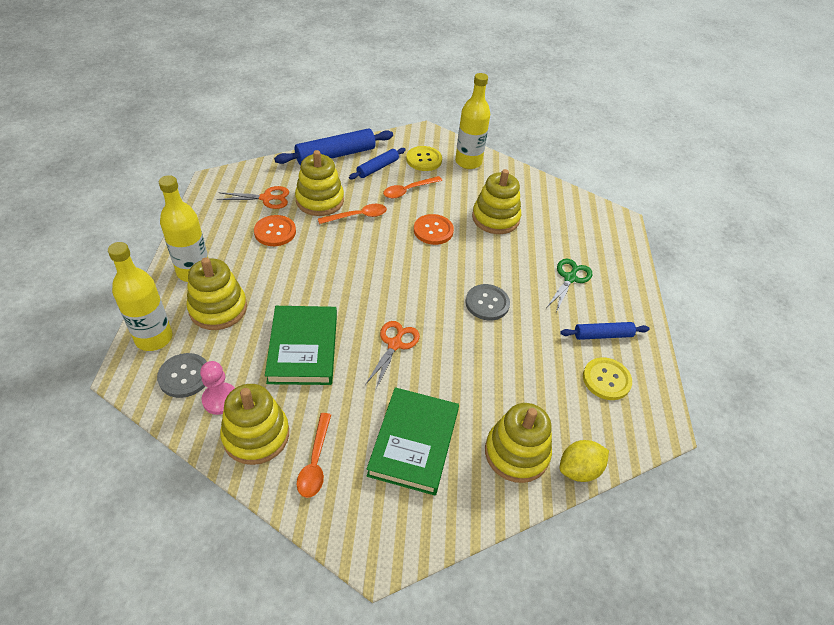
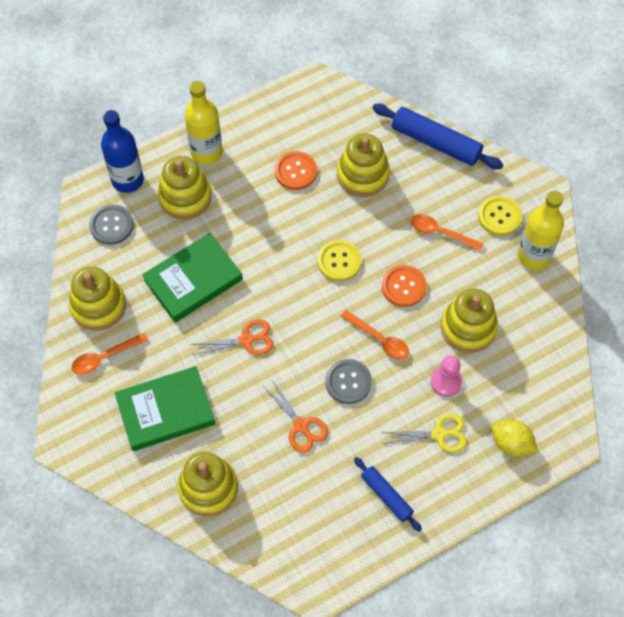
camera: 60 degrees right, 15 degrees up
(154, 338) = (127, 180): yellow bottle -> blue bottle
(220, 399) = (110, 262): pink pawn -> pink pawn (446, 382)
(266, 198) = (329, 135): orange scissors -> orange scissors (301, 426)
(357, 216) = (369, 216): orange spoon -> orange spoon (379, 339)
(377, 168) = (449, 187): blue rolling pin -> none
(570, 278) = (439, 434): green scissors -> yellow scissors
(579, 470) = (225, 541): yellow lemon -> yellow lemon (511, 444)
(606, 379) = (335, 522): yellow button -> yellow button (339, 261)

